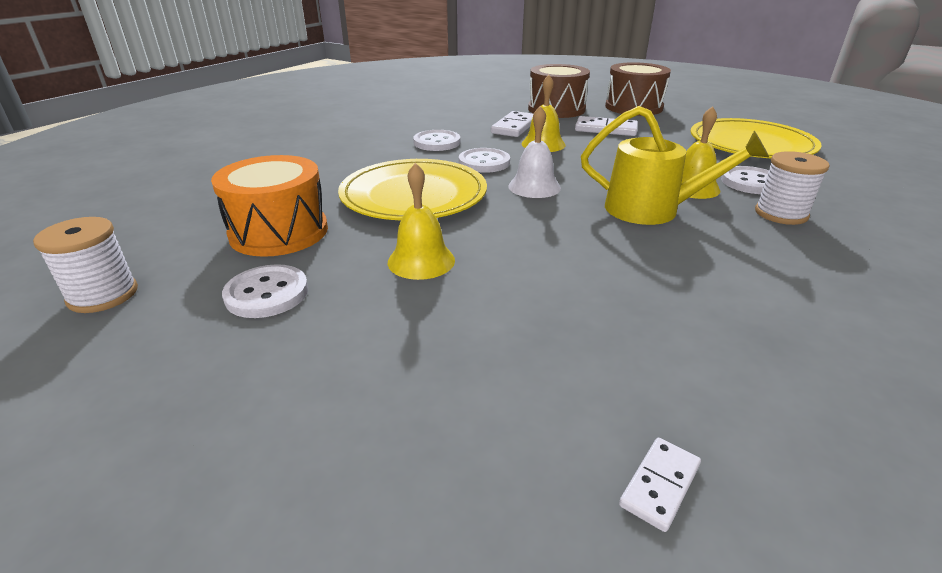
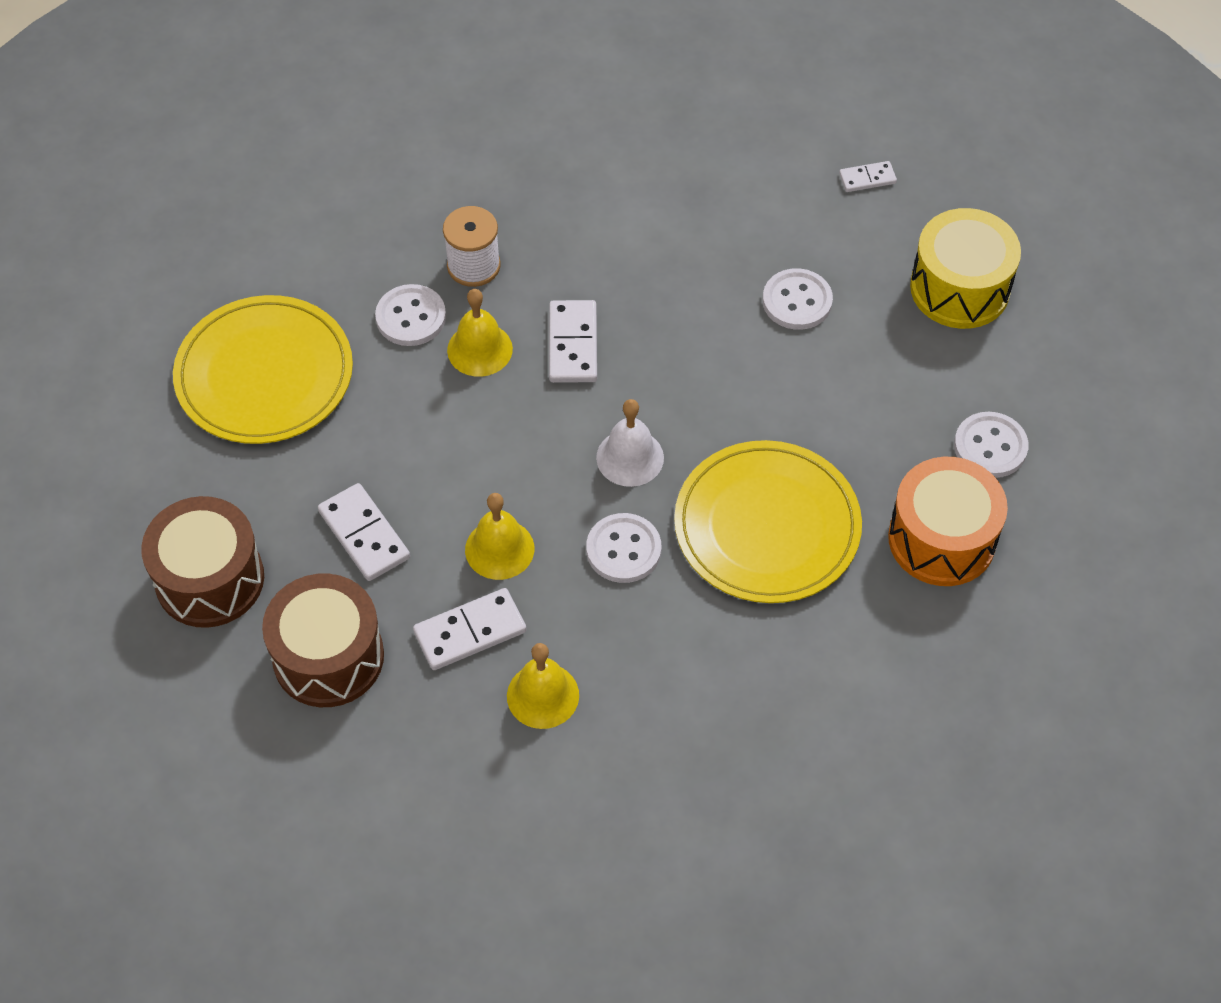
camera: 140 degrees left, 25 degrees up
(103, 295) = (1117, 527): white spool -> none
(399, 412) = (959, 288): none -> yellow drum
(421, 261) = (846, 410): yellow bell -> yellow bell (543, 695)
(437, 142) = (624, 652): white button -> white button (797, 301)
(653, 210) = (572, 344): yellow watering can -> white domino

